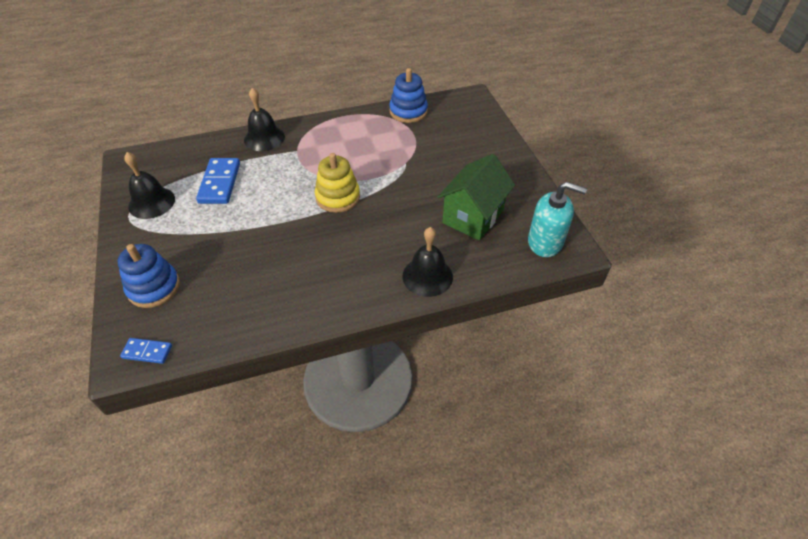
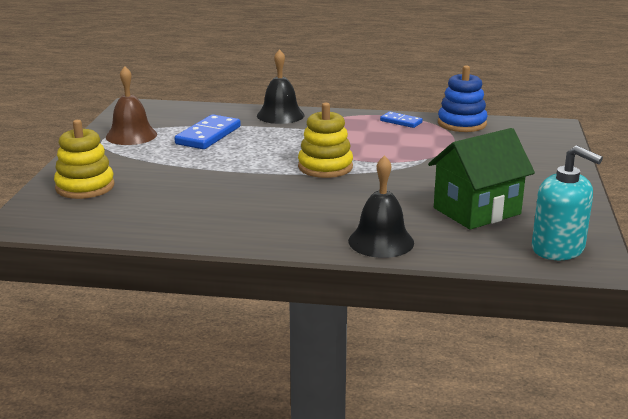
camera: 25 degrees right, 25 degrees down
(147, 352) = (42, 224): blue domino -> blue domino (401, 121)
(151, 202) = (131, 135): black bell -> brown bell
(154, 287) = (85, 187): blue stacking toy -> yellow stacking toy

